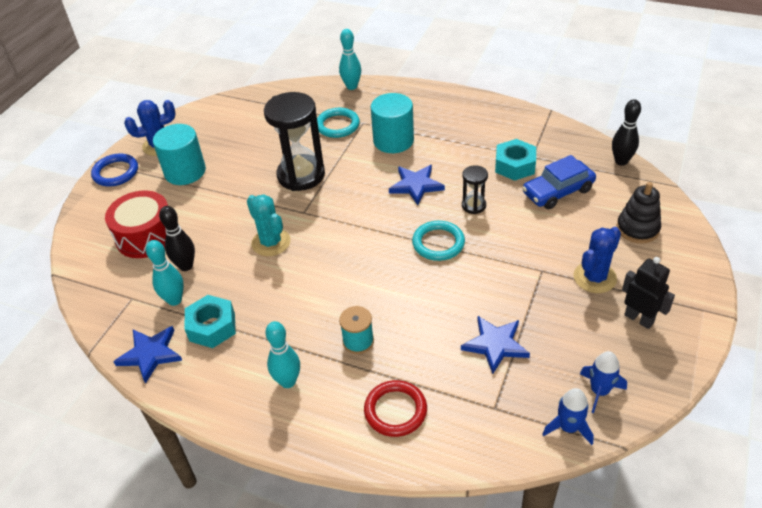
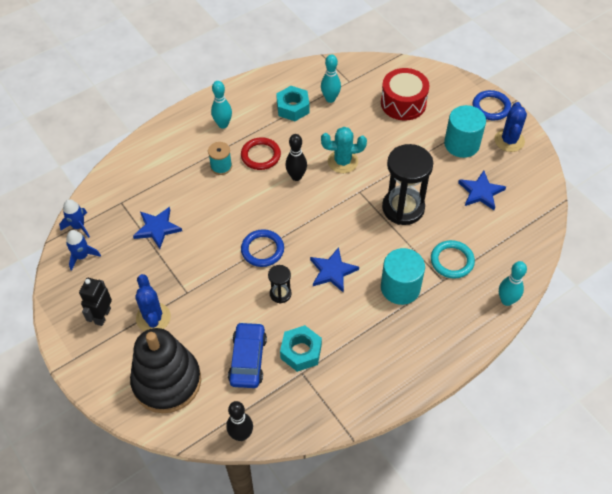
camera: 120 degrees right, 10 degrees up
(150, 354) = (296, 76): blue star -> blue star (481, 192)
(186, 266) = (356, 113): black bowling pin -> black bowling pin (296, 177)
(395, 410) = (161, 159): red ring -> red ring (260, 155)
(438, 243) = (262, 250): turquoise ring -> blue ring
(637, 229) = (167, 381): black stacking toy -> black stacking toy, size x1.81
(639, 319) = (102, 316): black robot -> black robot turned 120 degrees clockwise

